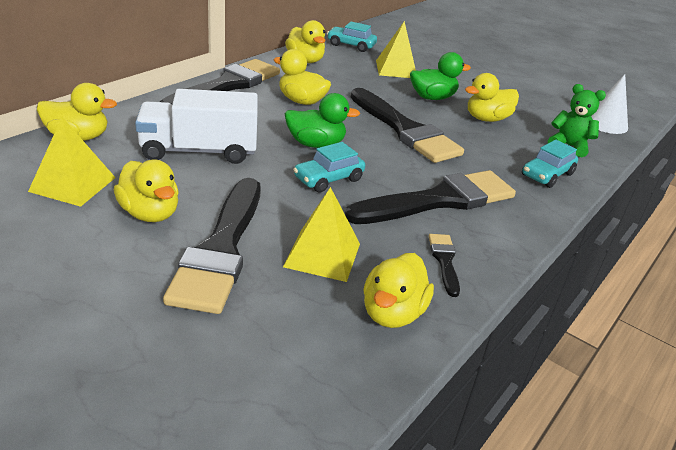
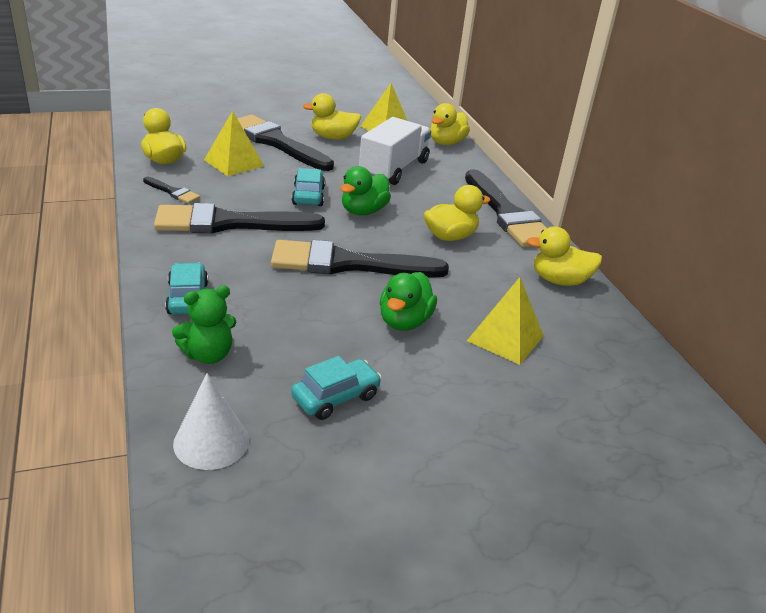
camera: 125 degrees right, 0 degrees up
(351, 45) = (607, 340): turquoise car -> turquoise car (336, 397)
(439, 200) = (229, 223): black brush -> black brush turned 75 degrees clockwise
(487, 119) = (322, 332): yellow duck -> none

